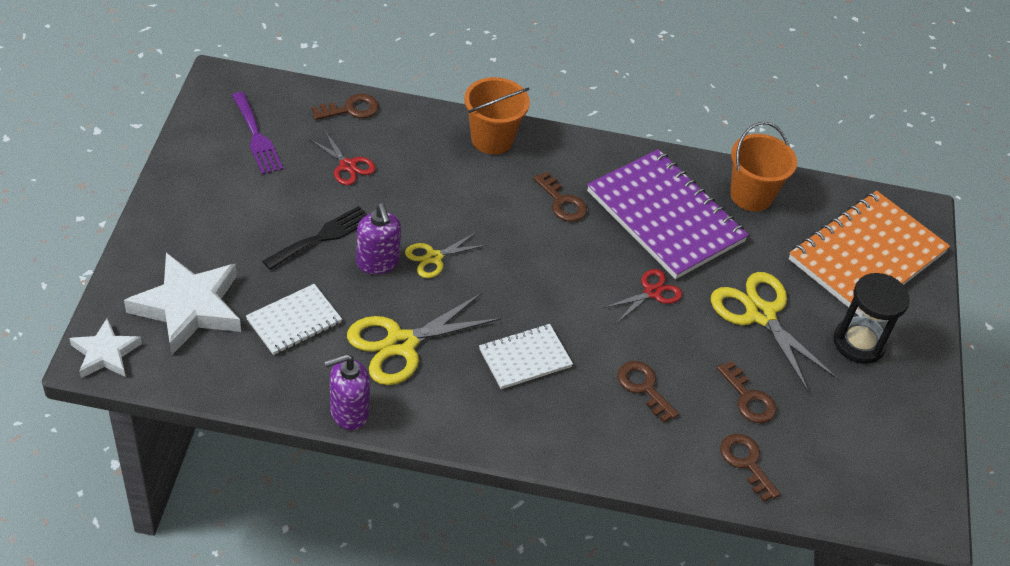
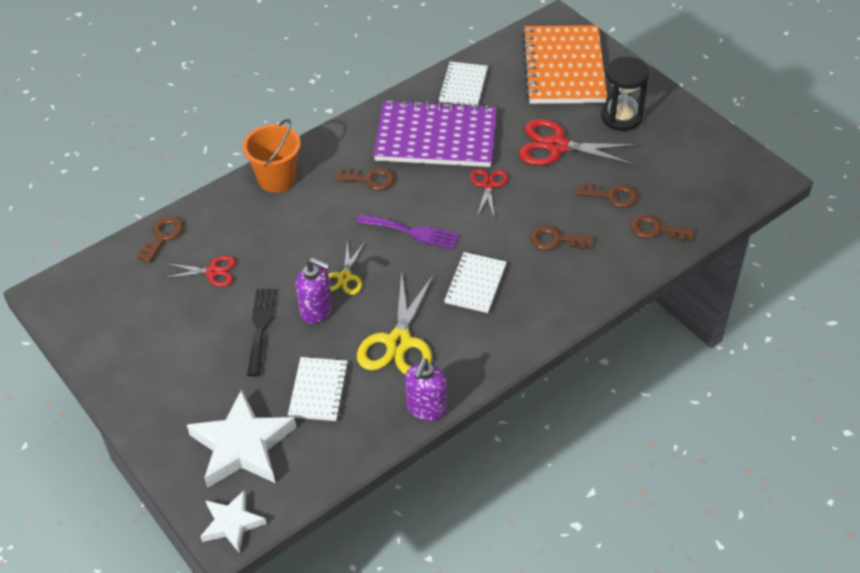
camera: 40 degrees left, 0 degrees up
(257, 137) = (127, 307): purple fork -> purple fork (412, 232)
(751, 195) = (463, 85): orange bucket -> white notebook
(760, 314) = (557, 146): yellow scissors -> red scissors

